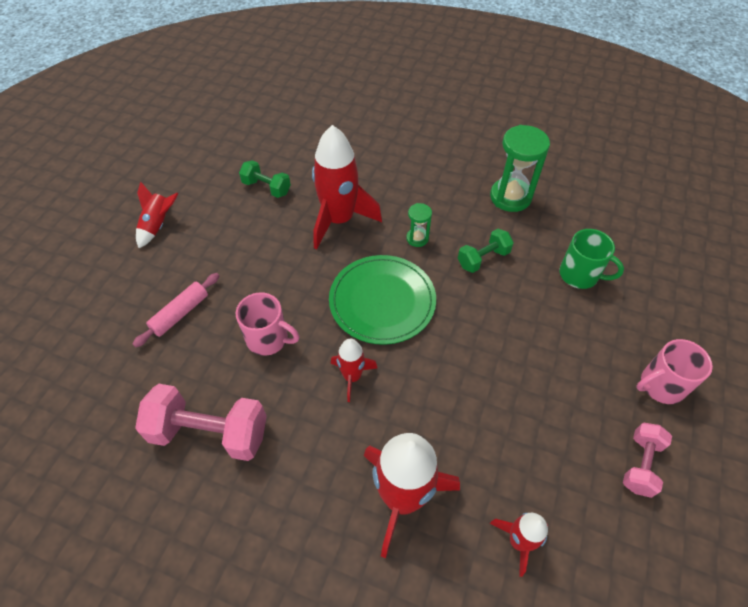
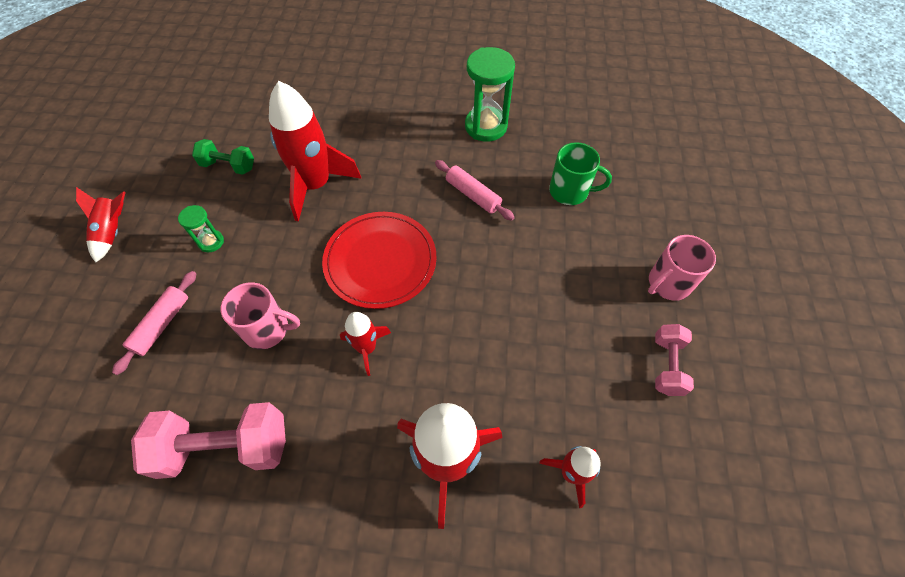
camera: 15 degrees left, 5 degrees up
(382, 301) = (380, 261): green plate -> red plate
(417, 238) = (402, 188): green hourglass -> green hourglass (211, 242)
(483, 259) = (473, 195): green dumbbell -> pink rolling pin

